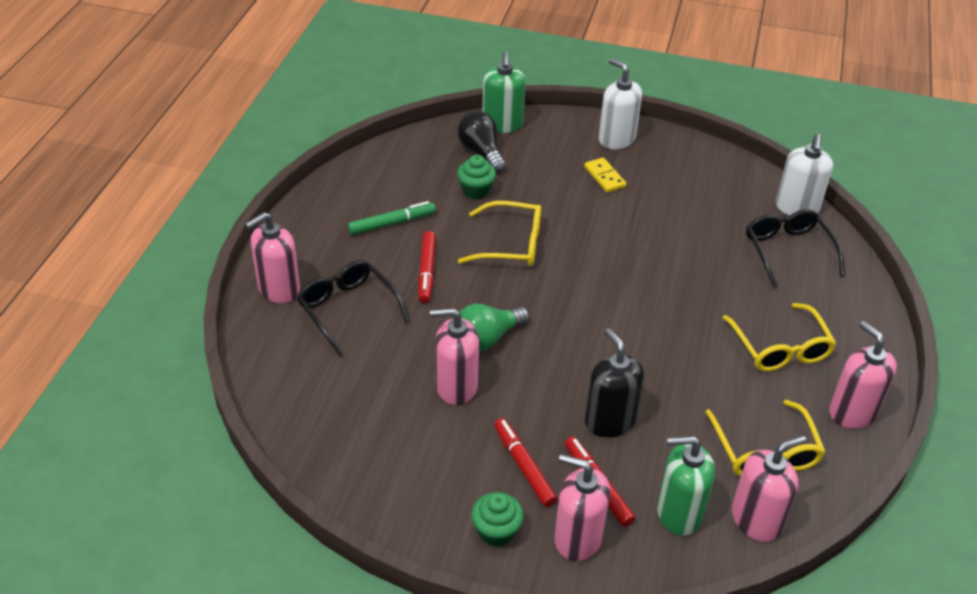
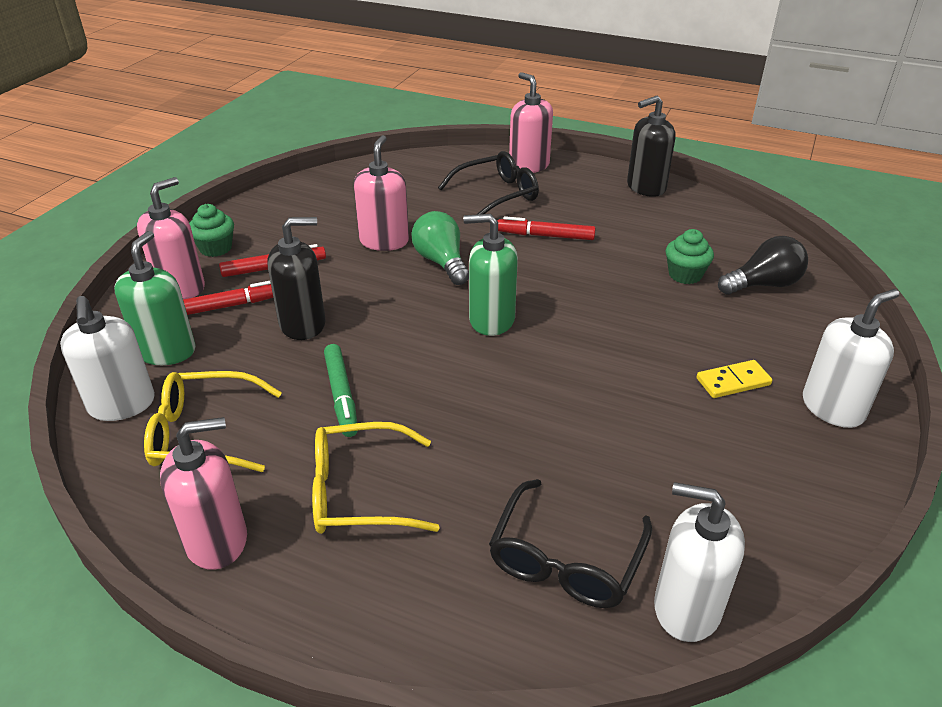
camera: 100 degrees right, 5 degrees down
(324, 206) = (645, 187): none -> black soap dispenser
(391, 223) = (621, 221): green marker -> green marker (341, 395)
(502, 125) = (831, 306): green soap dispenser -> green soap dispenser (491, 320)
(511, 244) = (587, 290): yellow glasses -> none
(756, 520) = (122, 405): pink soap dispenser -> white soap dispenser
(788, 251) = (565, 560): black glasses -> black glasses turned 120 degrees clockwise

